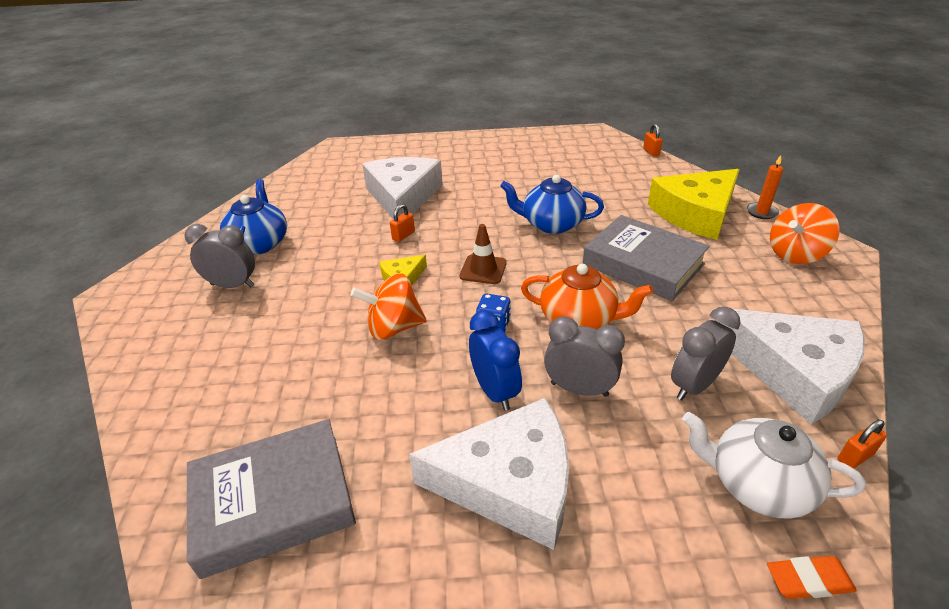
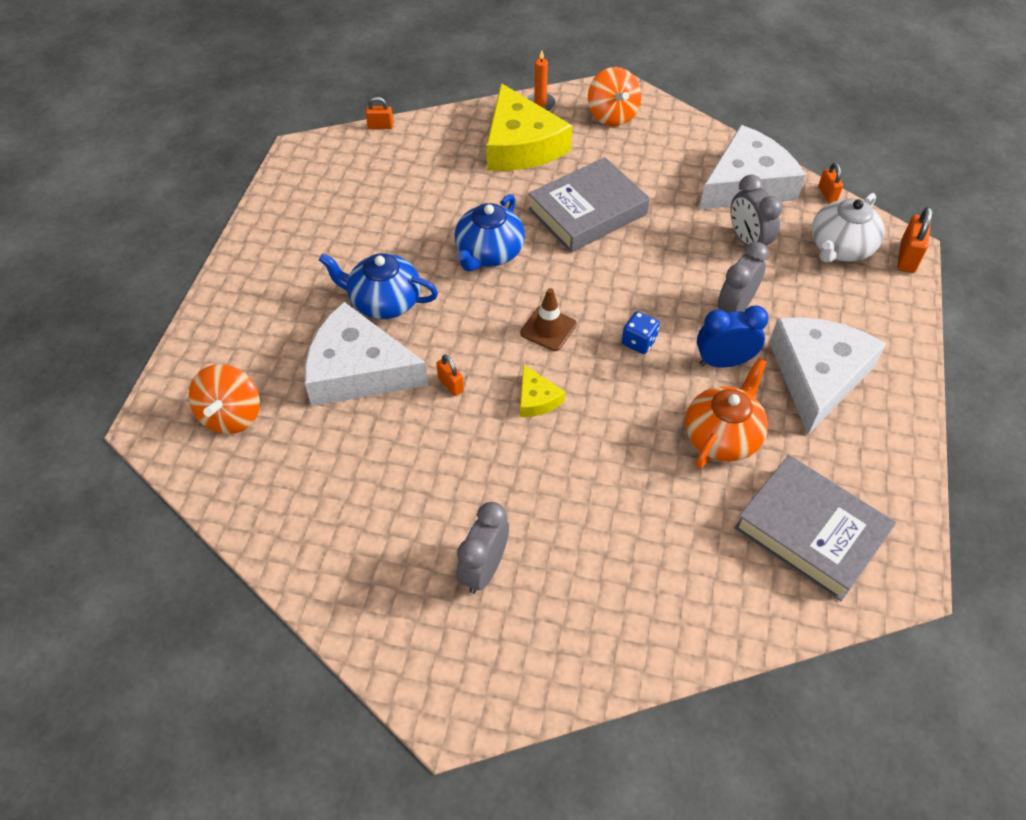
camera: 75 degrees left, 15 degrees up
(260, 243) = (398, 538): blue teapot -> blue teapot (384, 301)
(274, 501) = (810, 532): grey book -> grey book turned 45 degrees counterclockwise
(394, 328) = (617, 419): orange spinning top -> orange spinning top (231, 415)
(579, 319) = (650, 281): orange teapot -> orange teapot (722, 436)
(808, 580) = (907, 257): orange eraser -> orange padlock

